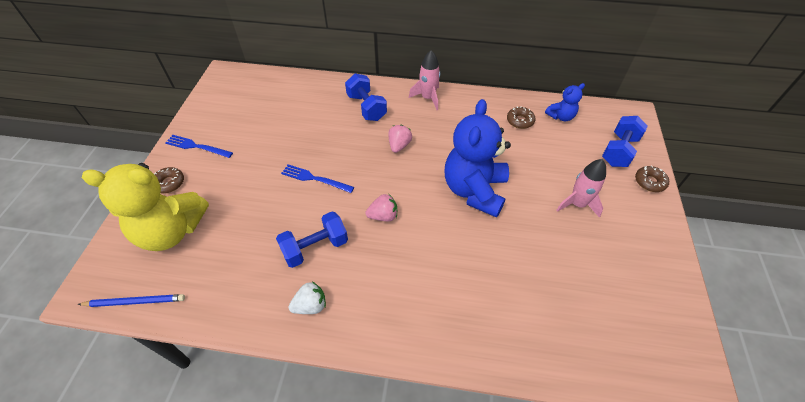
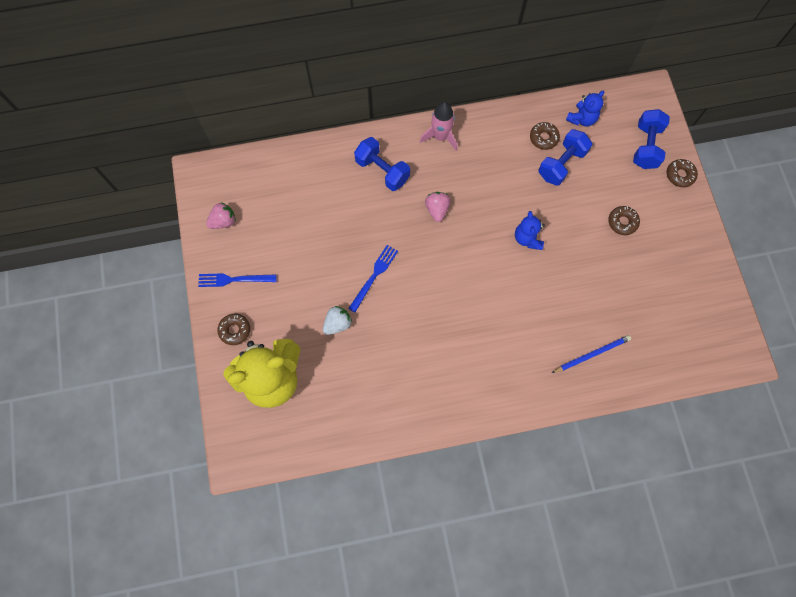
camera: 20 degrees left, 20 degrees up
(135, 301) = (285, 450): blue pencil -> blue pencil (592, 354)
(310, 305) = (434, 400): white strawberry -> white strawberry (337, 323)
(315, 179) = (374, 276): blue fork -> blue fork turned 120 degrees clockwise
(315, 248) = (411, 347): blue dumbbell -> blue dumbbell (561, 164)
(383, 216) = (456, 294): pink strawberry -> pink strawberry (223, 221)
(474, 190) = (527, 238): blue teddy bear -> blue teddy bear, size x0.48
(577, 204) = (622, 222): pink rocket -> brown donut

